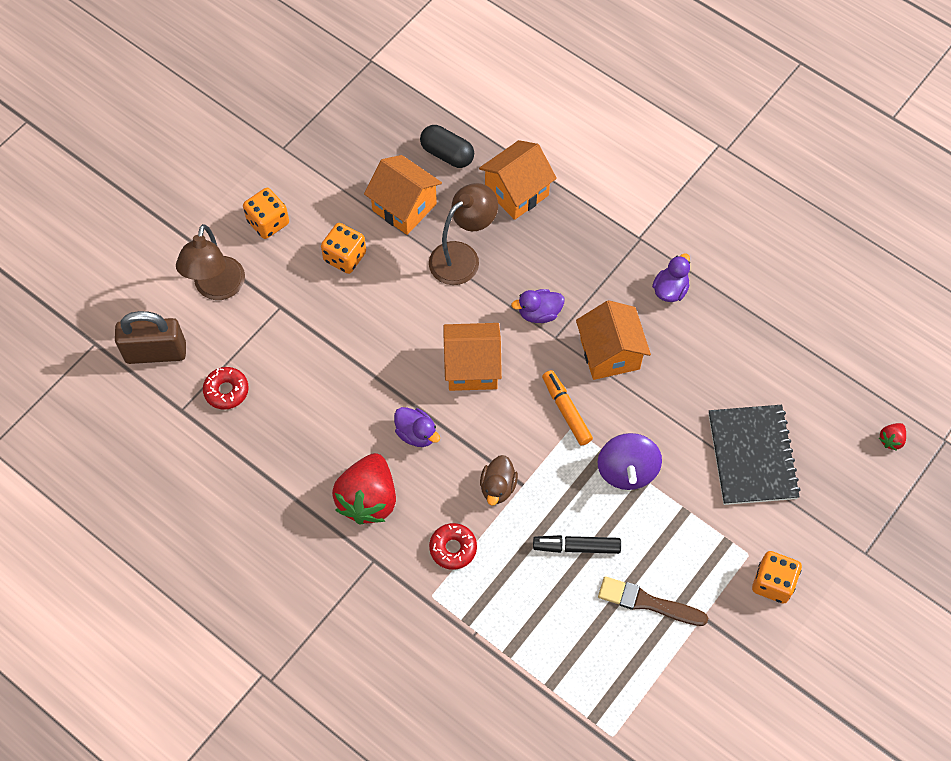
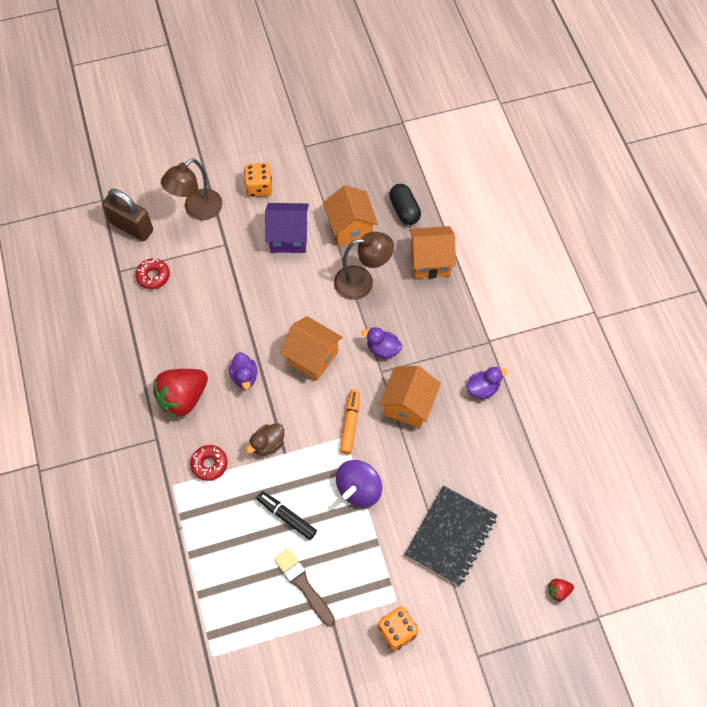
camera: 35 degrees right, 0 degrees up
(345, 257) = (288, 237): orange dice -> purple house

